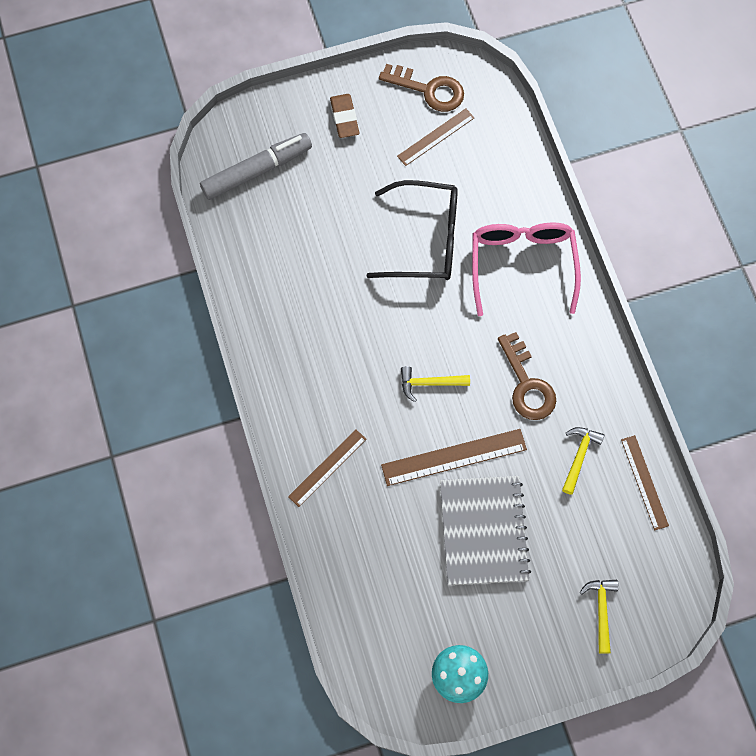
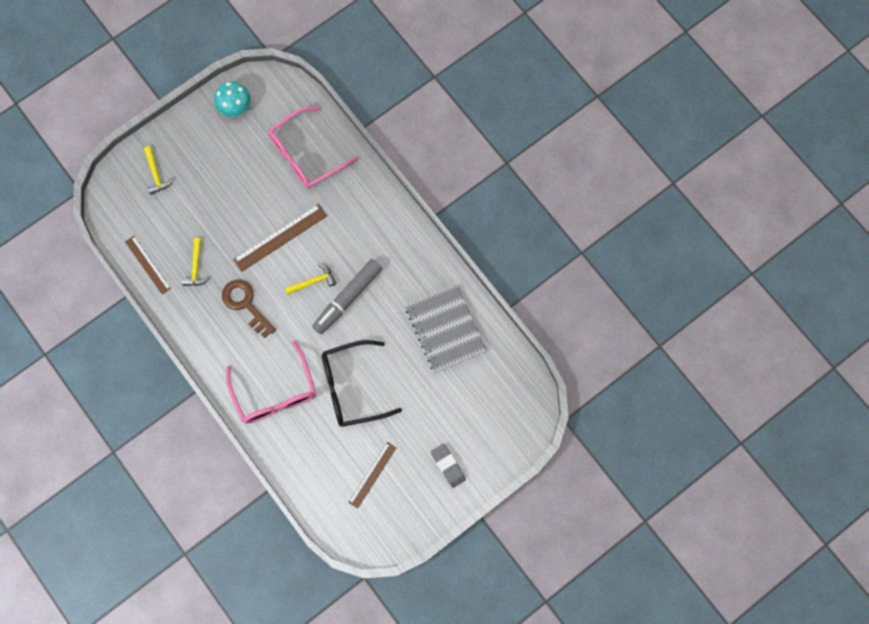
camera: 160 degrees right, 5 degrees up
(257, 171) = (496, 397): grey marker -> grey marker (347, 298)
(327, 467) = (361, 202): brown ruler -> none
(344, 118) = (448, 466): brown eraser -> grey eraser
(379, 563) = (306, 155): none -> pink glasses
(429, 90) = (392, 514): brown key -> none
(483, 531) = (246, 197): grey notebook -> grey notebook (445, 329)

